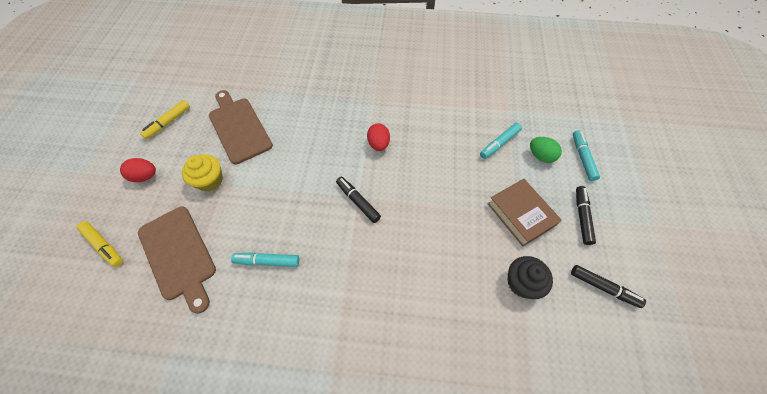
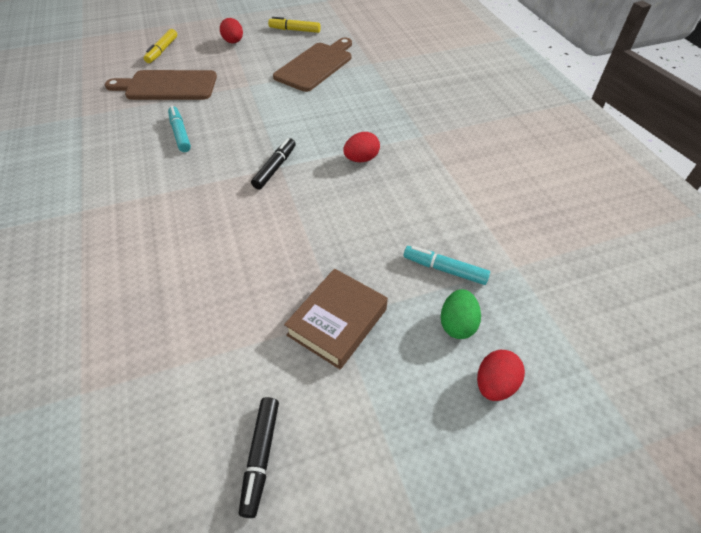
camera: 65 degrees right, 10 degrees down
(178, 255) = (167, 86): brown cutting board -> brown cutting board turned 60 degrees clockwise
(210, 180) = (248, 72): yellow cupcake -> none
(522, 283) = (231, 347): black cupcake -> none
(582, 158) = (494, 384): turquoise marker -> red egg
(582, 217) = (374, 404): black marker -> none

